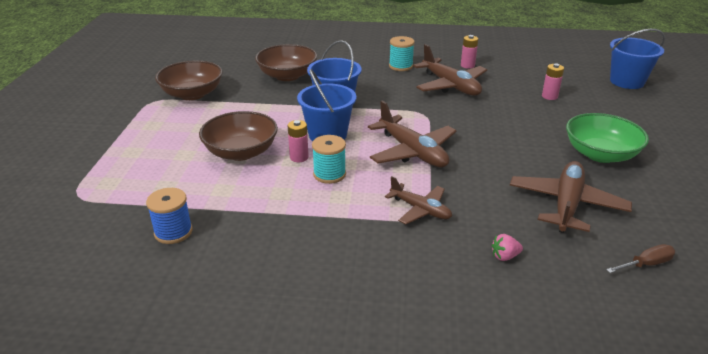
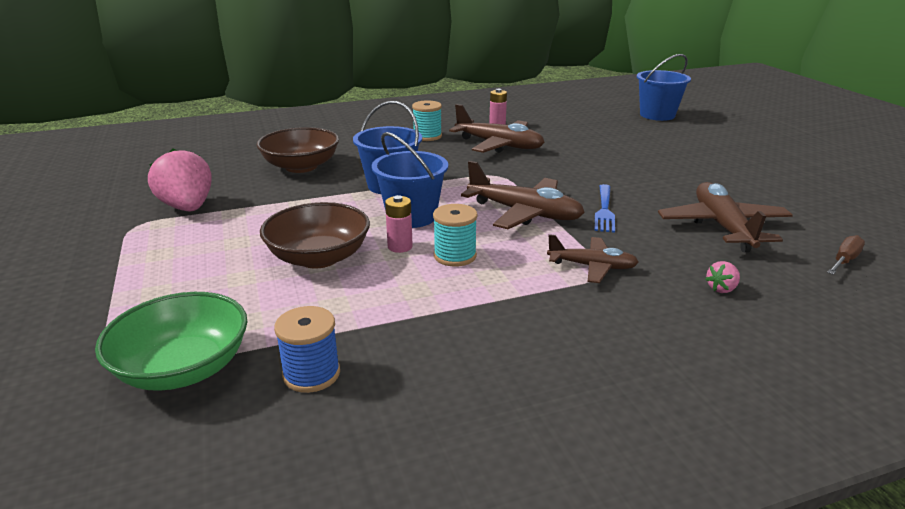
camera: 25 degrees left, 5 degrees down
(192, 94) = (188, 208): brown bowl -> pink strawberry
(479, 164) = (604, 210): none -> blue fork
(549, 96) = (604, 138): pink battery -> none
(600, 154) = (702, 177): green bowl -> green bowl (183, 368)

